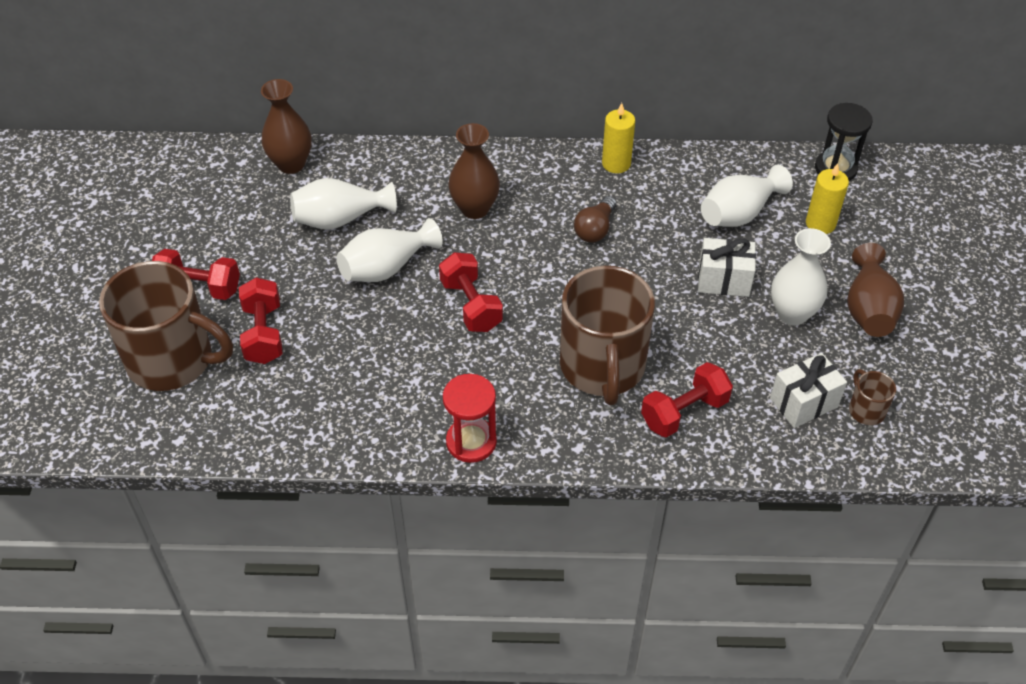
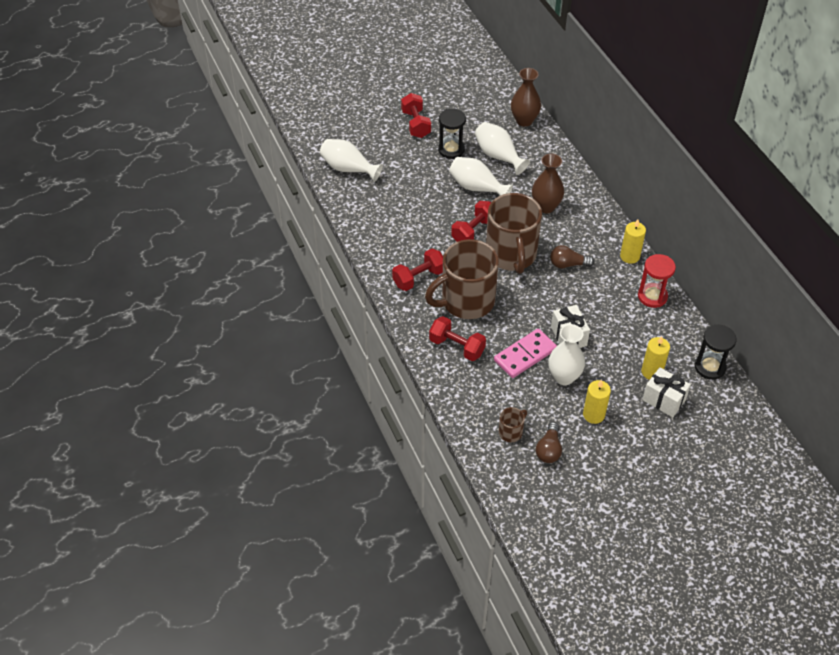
camera: 65 degrees right, 0 degrees up
(173, 360) = (366, 135): brown mug -> brown mug (511, 255)
(263, 333) = (402, 160): red dumbbell -> red dumbbell (419, 278)
(287, 267) = (451, 150): none -> black hourglass
(471, 442) = (383, 264): red hourglass -> red hourglass (652, 296)
(735, 340) = (525, 355): none -> pink domino
(739, 214) = (630, 328): white vase -> white vase (348, 169)
(803, 403) = (497, 400): white gift -> white gift (664, 400)
(868, 309) = (593, 415): brown vase -> yellow candle
(910, 380) = (549, 449): none -> brown light bulb

